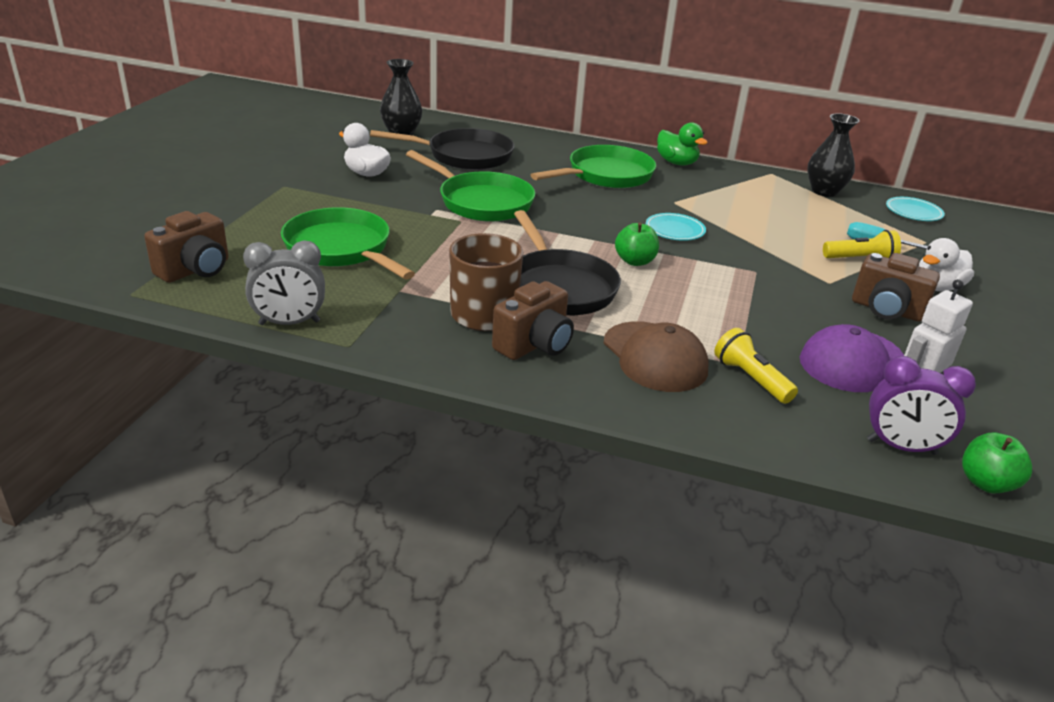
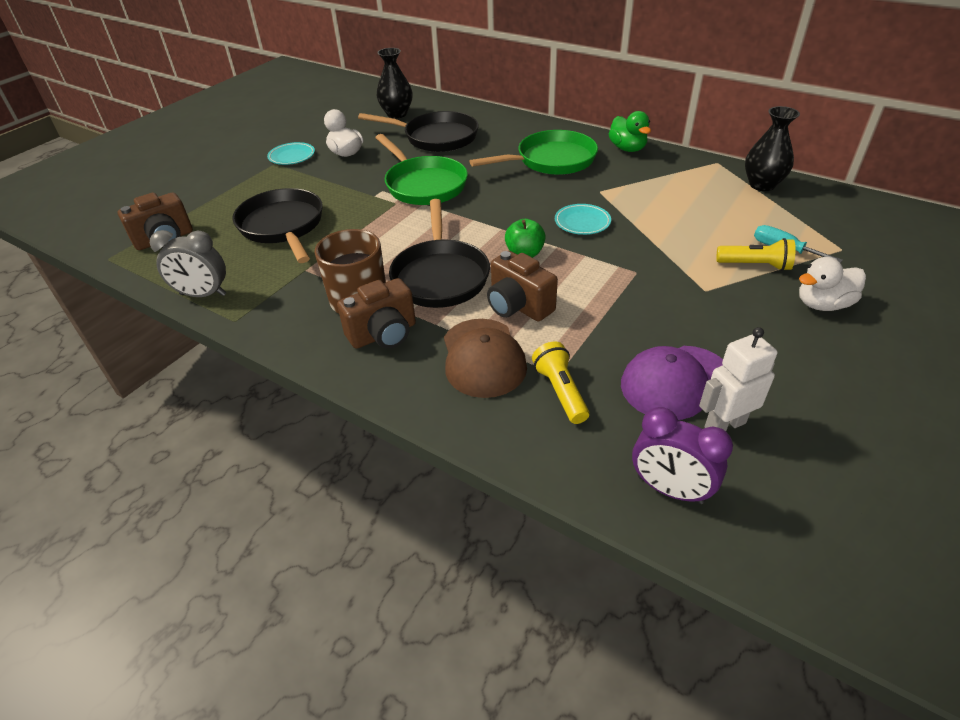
camera: 20 degrees right, 10 degrees up
(341, 249) = (283, 226): green pan -> black pan
(886, 310) = (748, 327): brown camera -> brown camera (518, 306)
(913, 212) = (848, 213): turquoise plate -> turquoise plate (292, 156)
(986, 483) = (739, 546): green apple -> none

